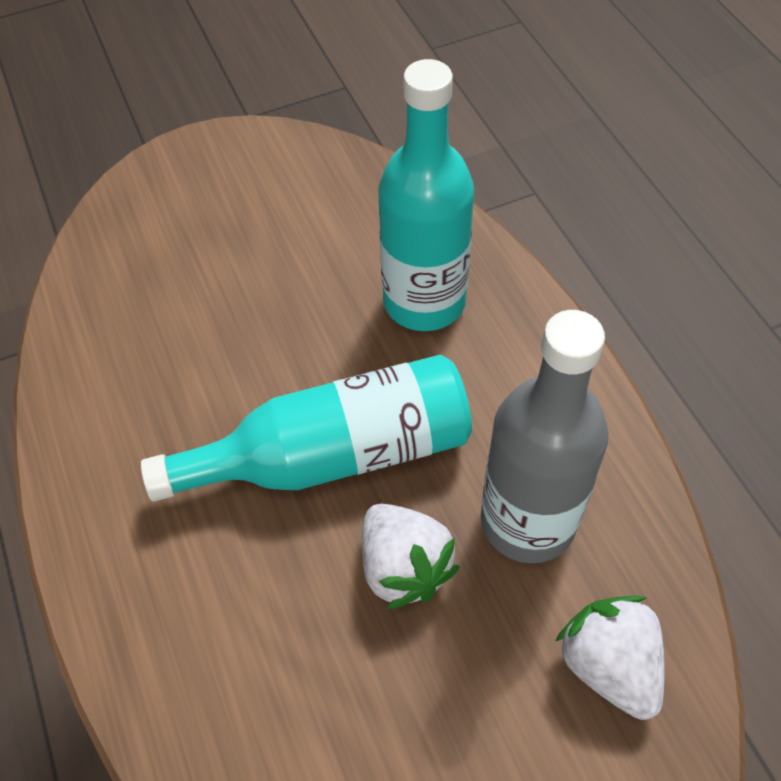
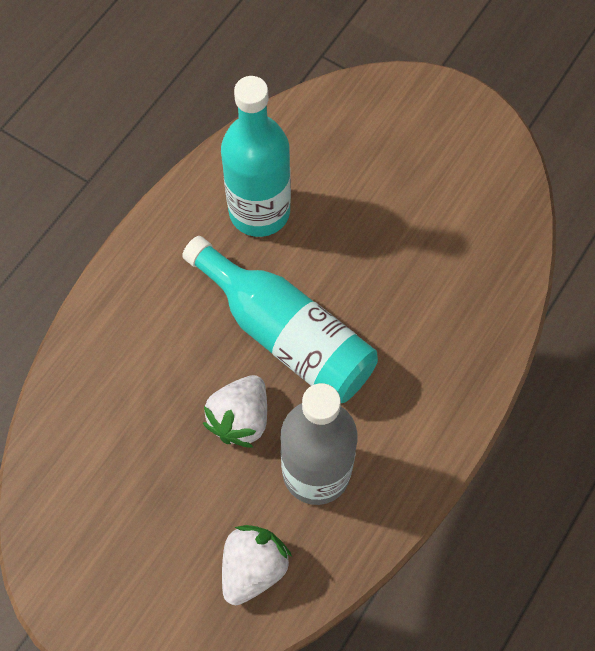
camera: 55 degrees right, 10 degrees up
(424, 302) = (435, 318): turquoise bottle -> turquoise bottle (259, 211)

